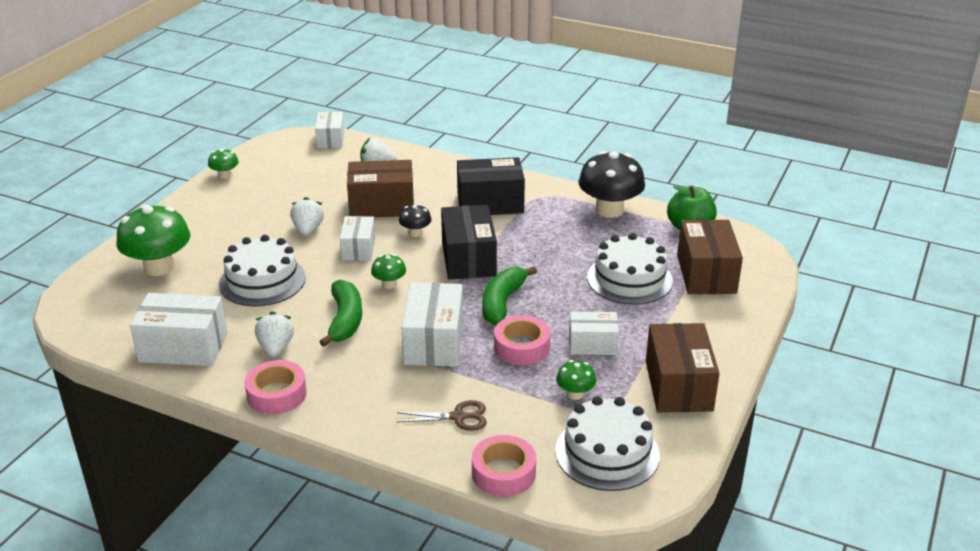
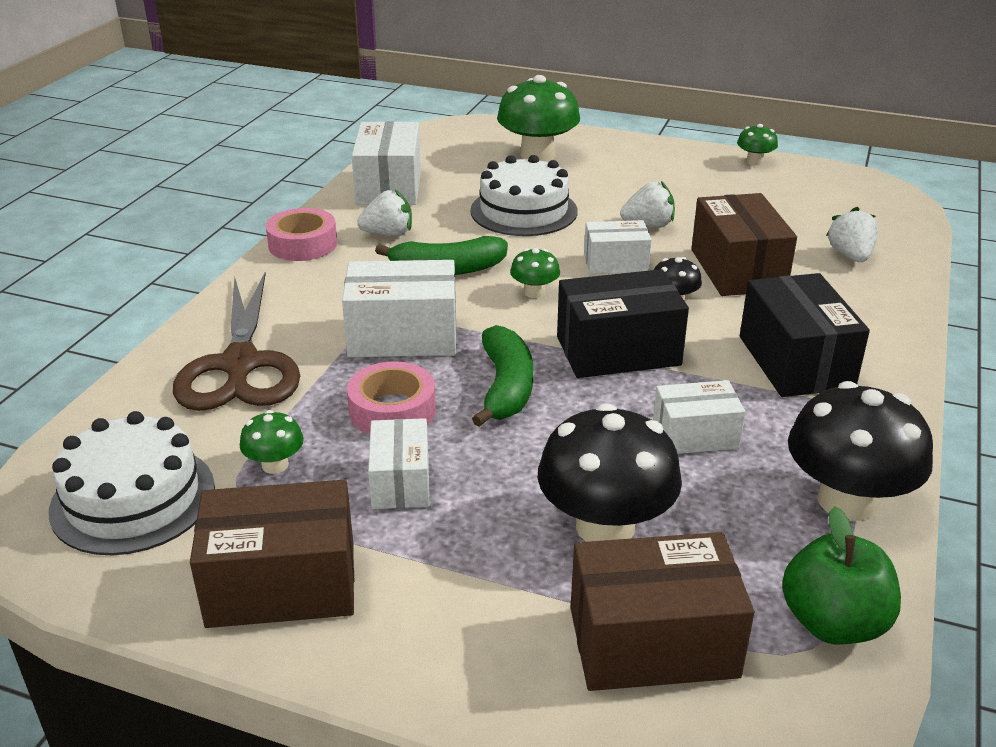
camera: 85 degrees right, 0 degrees up
(330, 139) = (902, 215): white box -> white box (695, 435)
(458, 417) = (240, 365): brown scissors -> brown scissors, size x2.08
(502, 302) = (506, 387): green banana -> green banana turned 75 degrees clockwise
(503, 473) = (121, 406): pink tape -> none
(629, 279) = (605, 526): white cake -> black mushroom

